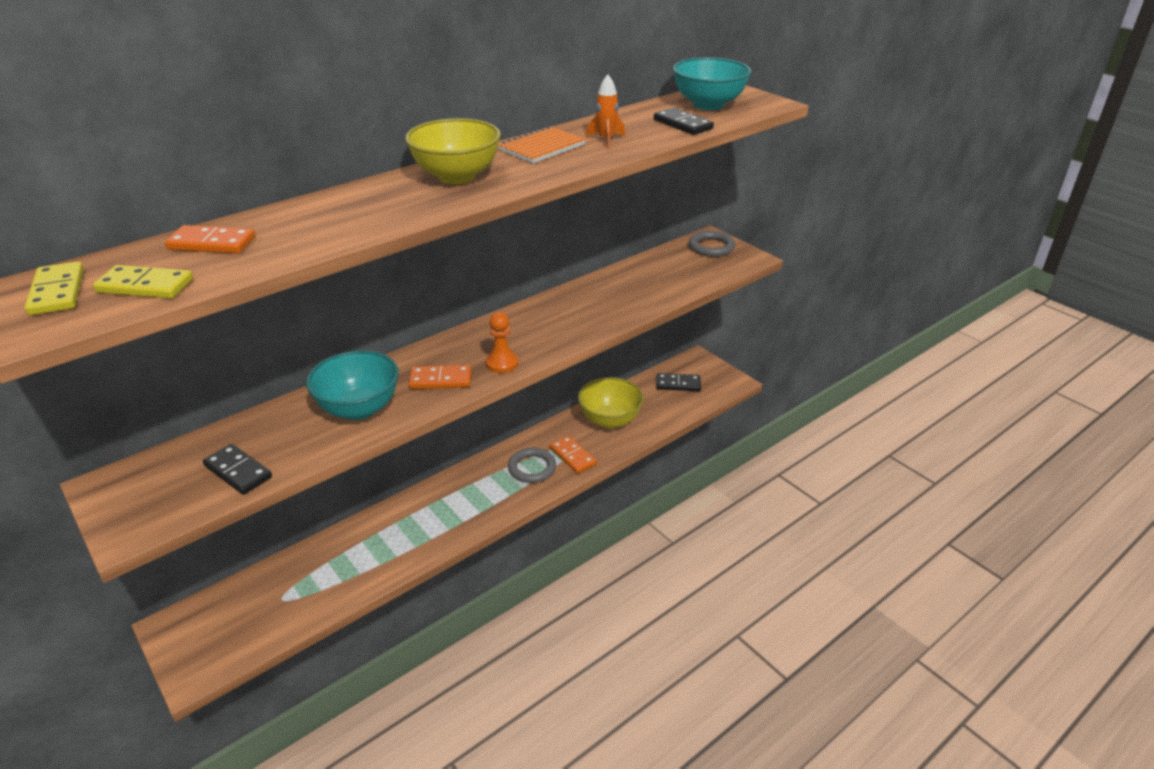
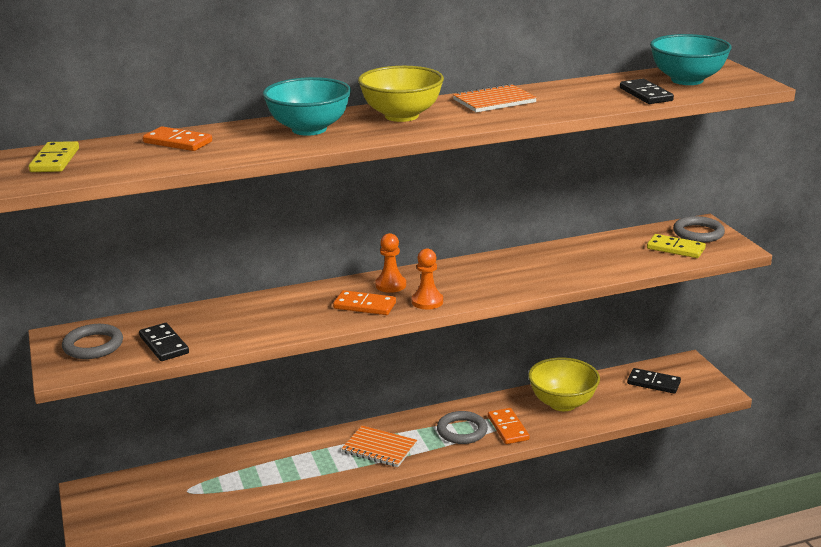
camera: 20 degrees right, 10 degrees down
(145, 286) = (116, 164): yellow domino -> yellow domino (675, 248)
(151, 490) = (93, 345): none -> grey ring
(359, 409) = (282, 316): turquoise bowl -> turquoise bowl (309, 129)
(456, 350) = (390, 285): none -> orange pawn
(461, 504) = (379, 448): none -> orange notebook
(606, 140) = (559, 100): orange rocket -> none

